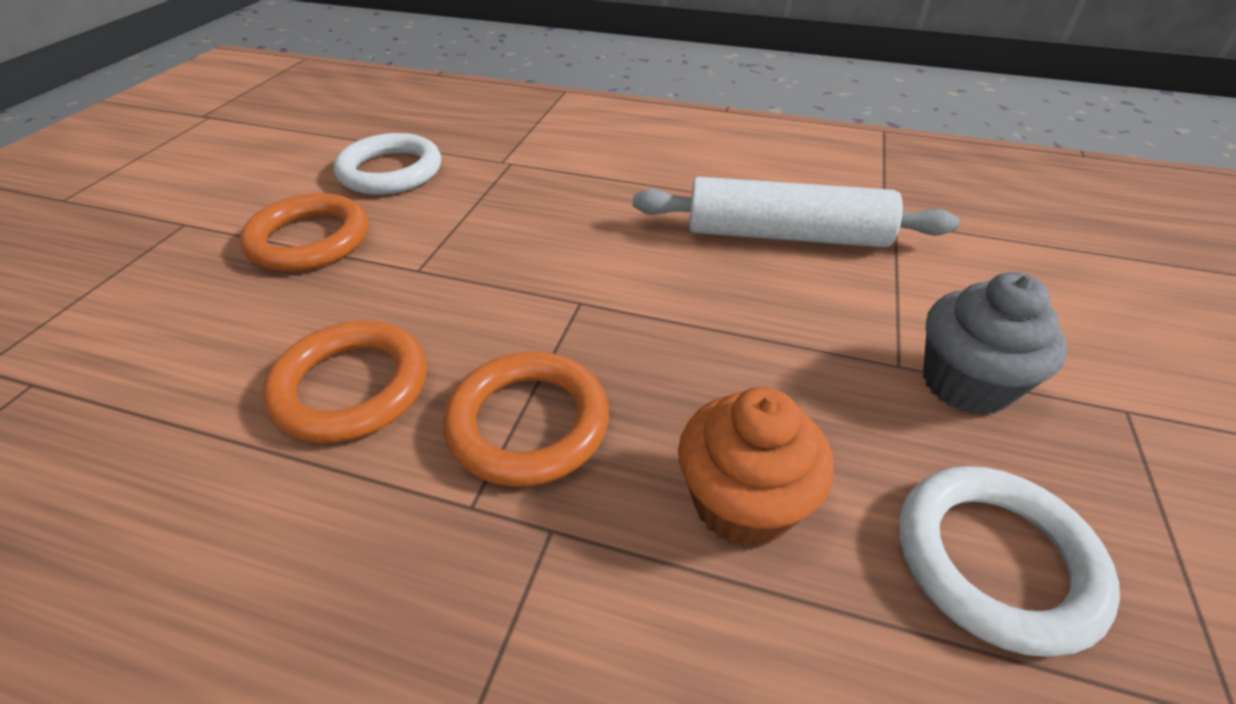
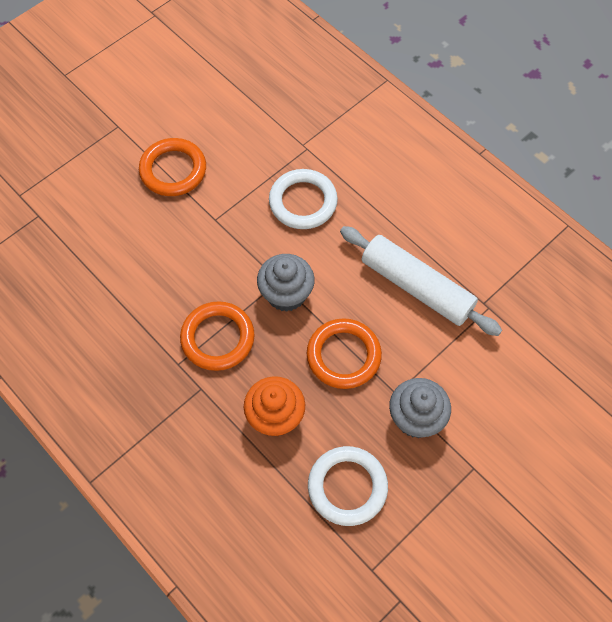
camera: 30 degrees right, 20 degrees up
(351, 387) = (158, 282): orange ring -> orange ring (343, 355)
(390, 171) = (236, 126): white ring -> white ring (303, 202)
(605, 313) = (286, 294): none -> grey cupcake

